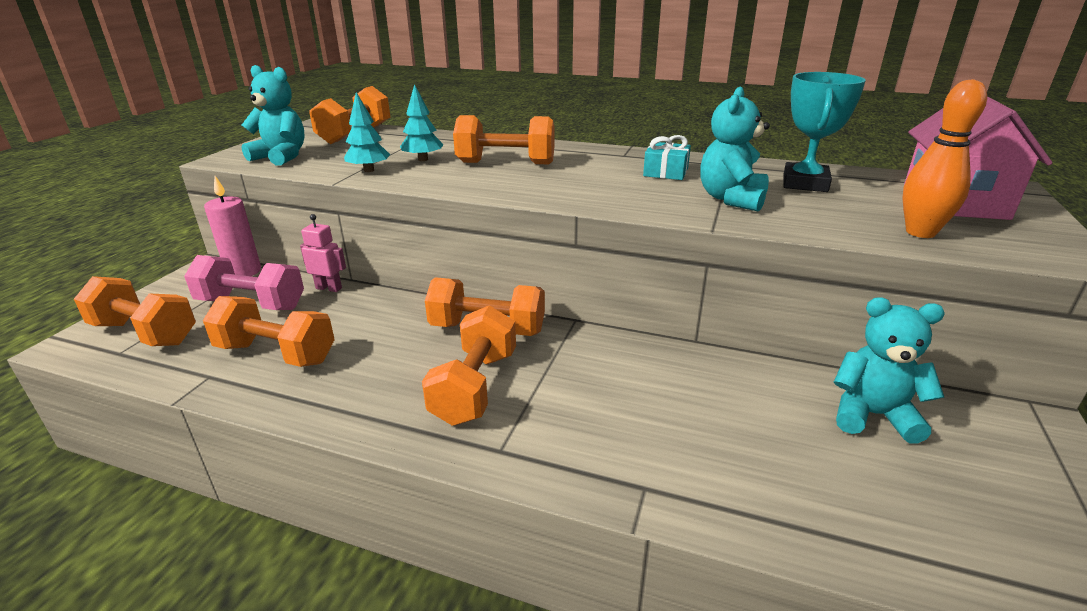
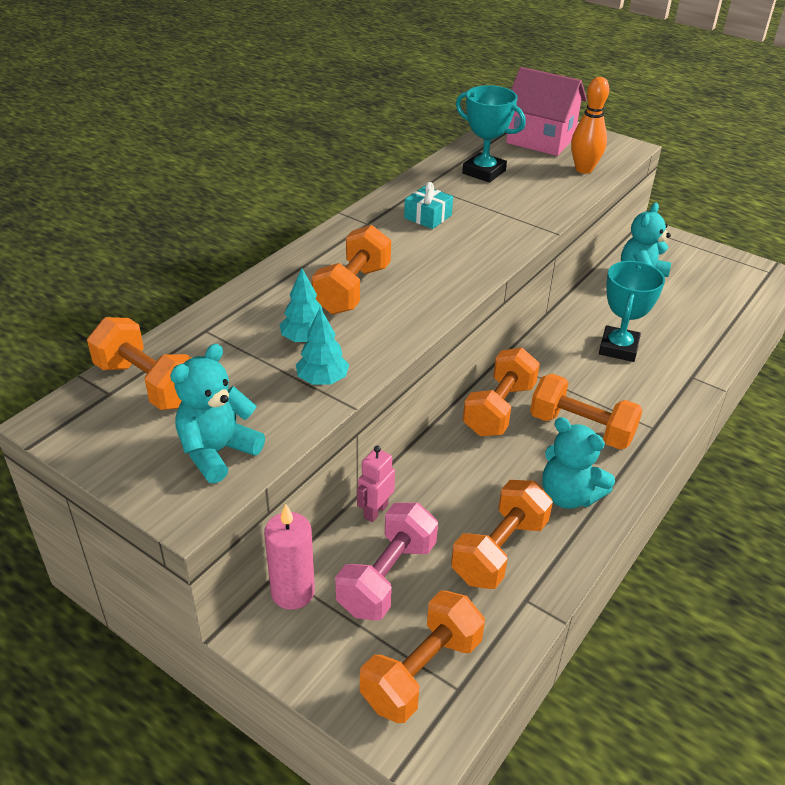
camera: 75 degrees left, 10 degrees up
(662, 404) = (618, 348): none -> turquoise trophy
(731, 199) = (503, 208): turquoise teddy bear -> turquoise teddy bear (568, 496)

